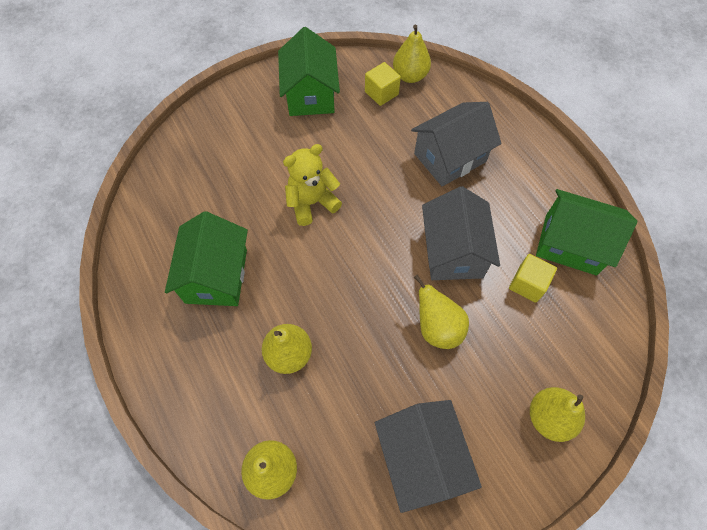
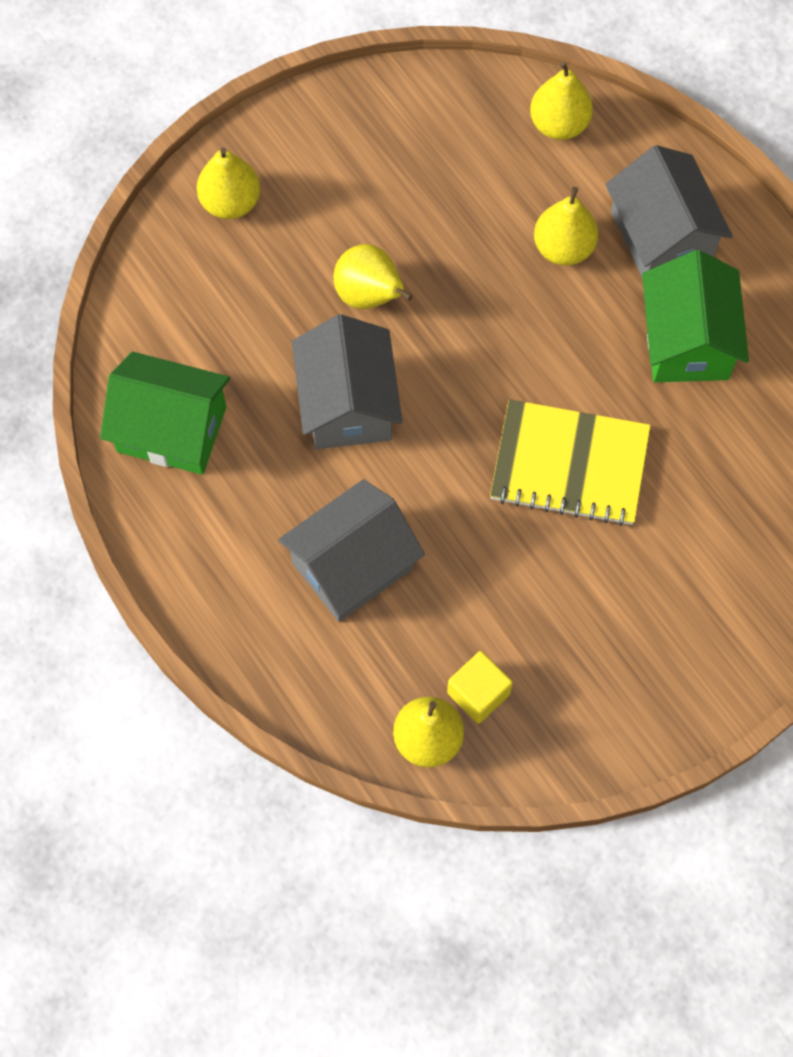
camera: 175 degrees right, 5 degrees up
(310, 94) = (608, 679): green house -> none
(312, 203) = (569, 465): yellow teddy bear -> yellow notebook
(421, 458) = (386, 150): grey house -> grey house (661, 236)
(527, 284) = (241, 364): yellow cube -> none

